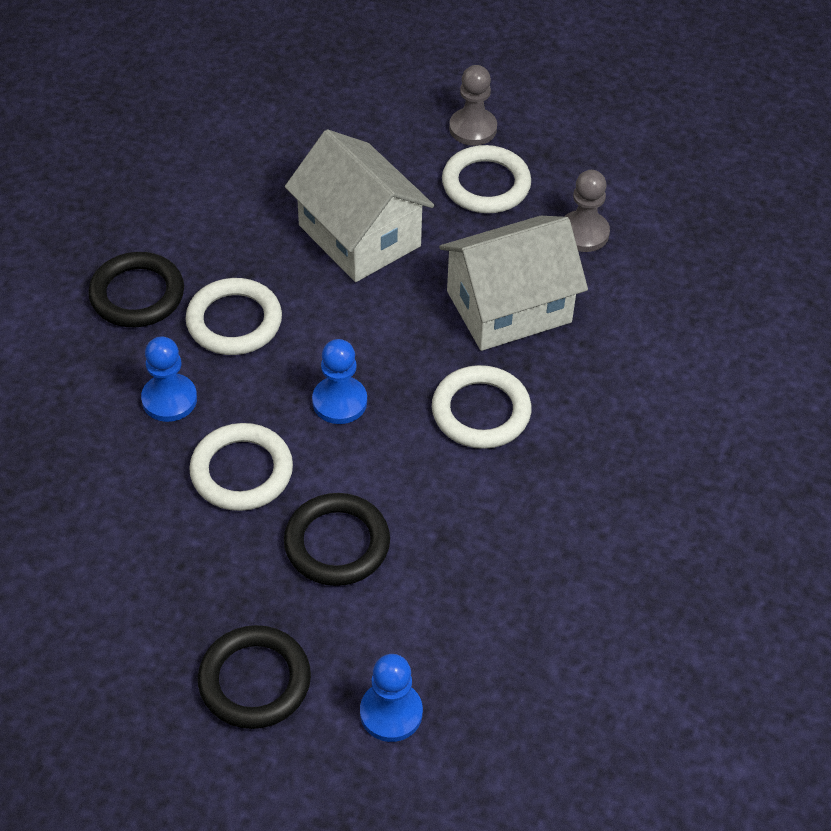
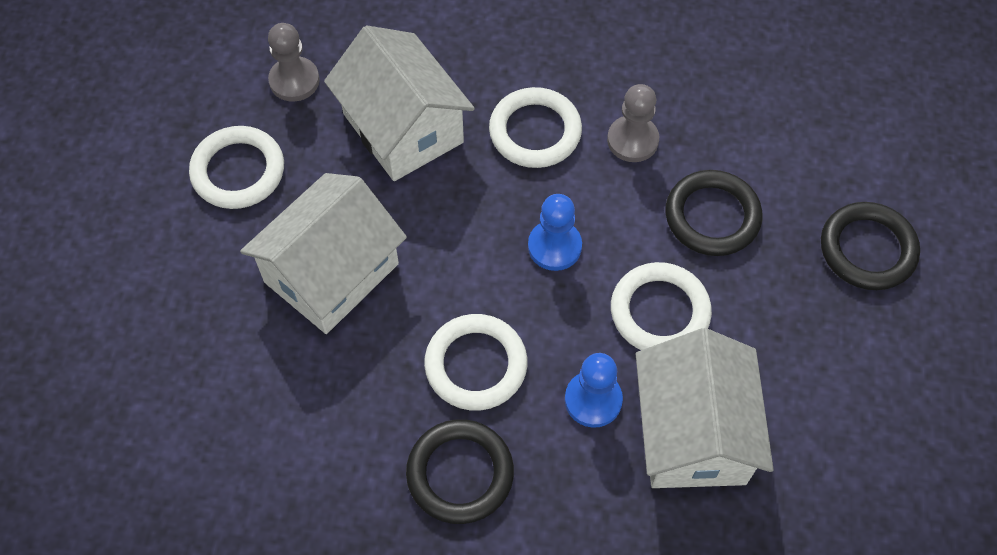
camera: 100 degrees left, 10 degrees up
(109, 468) = (692, 433): none -> white house
(391, 713) = (856, 147): blue pawn -> none
(473, 128) = (153, 196): grey pawn -> grey pawn (632, 140)

